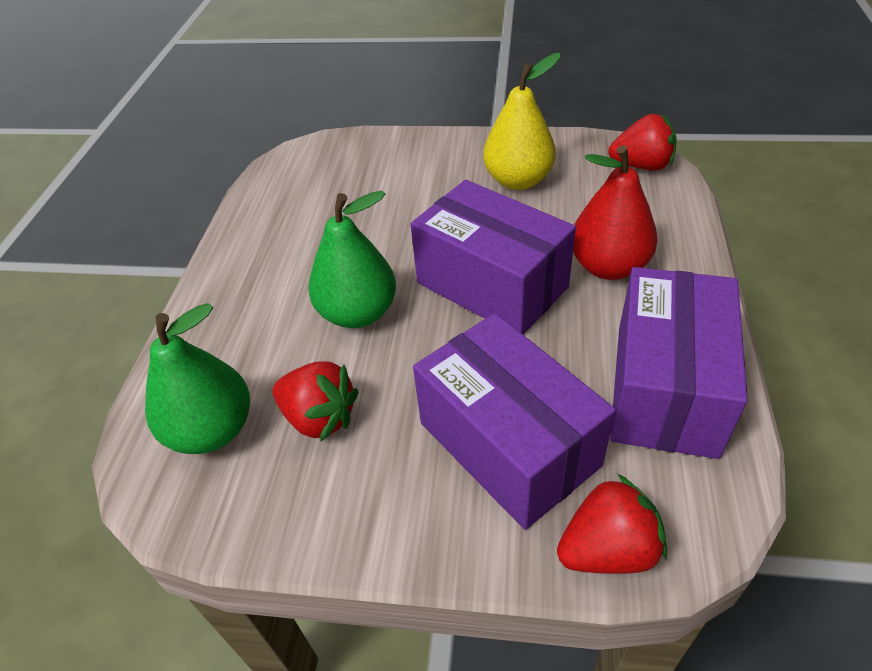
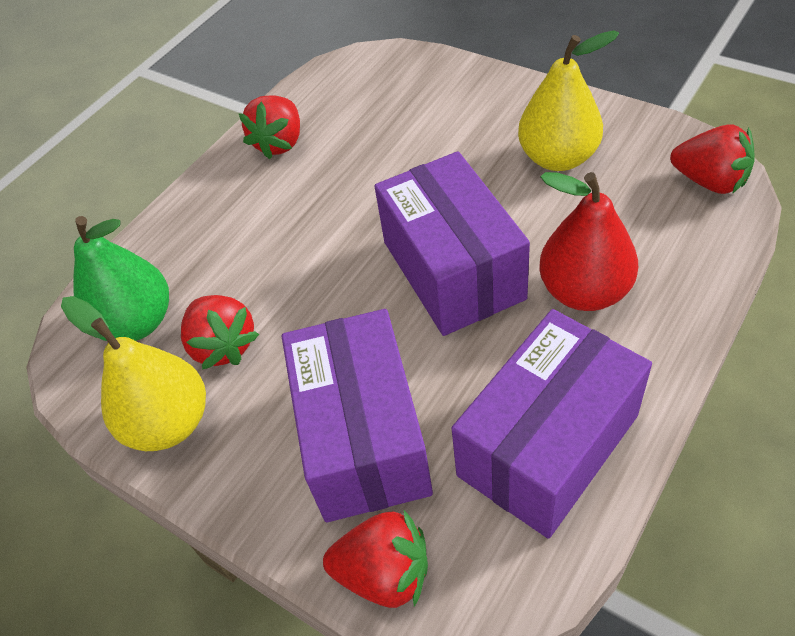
camera: 30 degrees right, 5 degrees up
(263, 234) = (280, 143): none -> red strawberry
(307, 508) = (169, 423): none -> yellow pear
(358, 313) = (313, 255): green pear -> none

